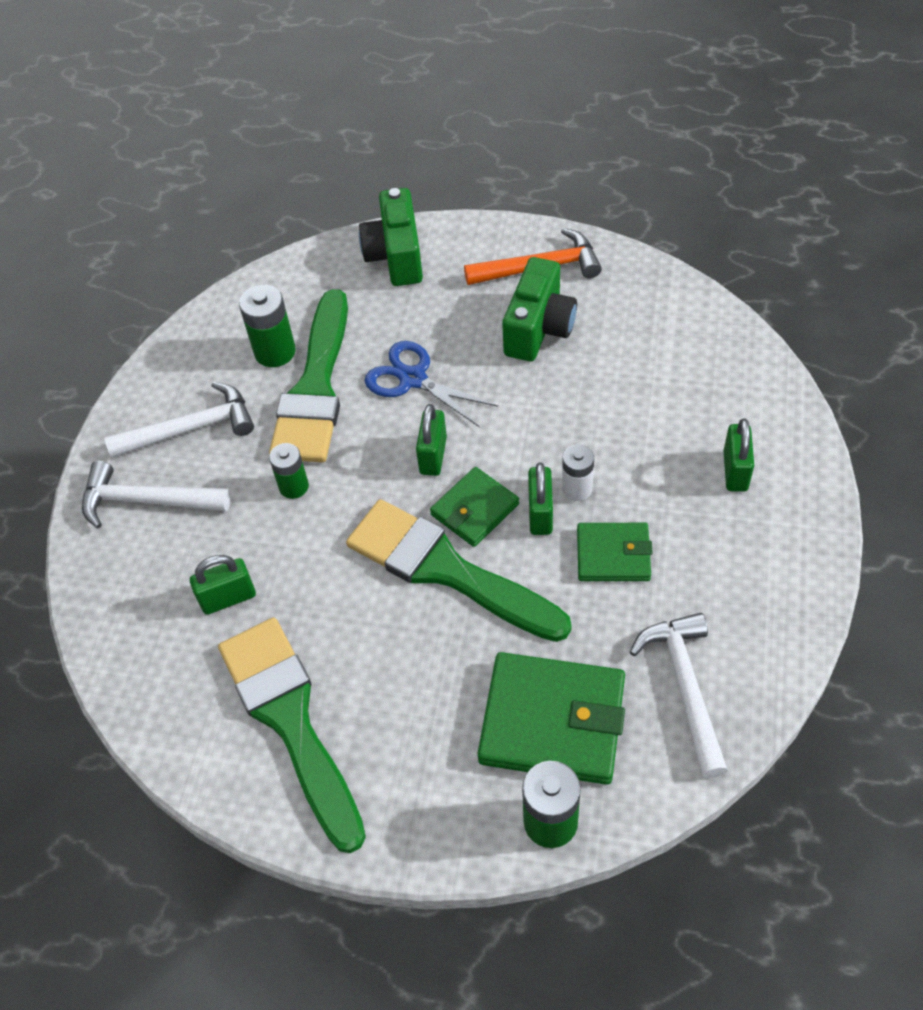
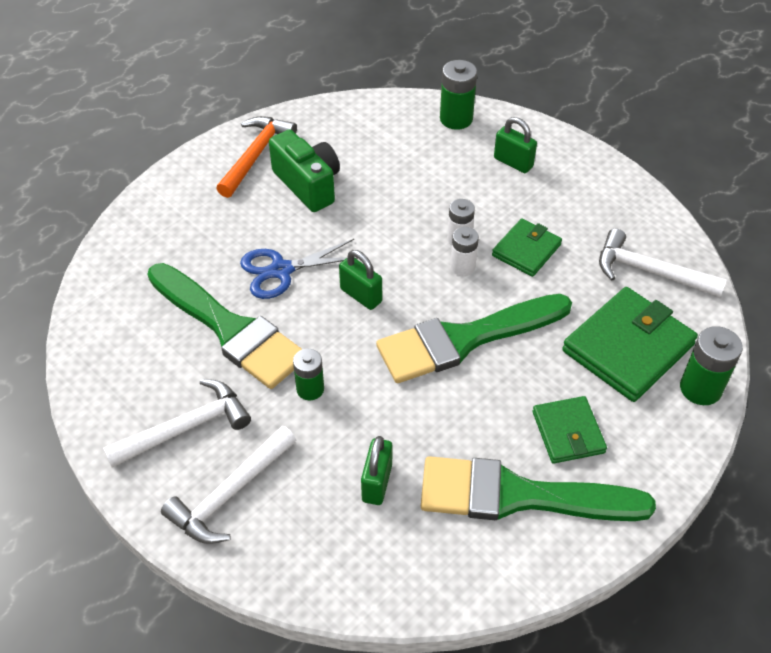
camera: 60 degrees left, 5 degrees down
(190, 428) = (185, 428): white hammer -> white hammer turned 45 degrees clockwise
(275, 352) = (166, 336): green battery -> green battery (456, 119)
(396, 256) = (155, 220): green camera -> none
(474, 509) = (428, 298): green wallet -> green wallet (568, 432)
(540, 513) = (462, 267): green padlock -> white battery

